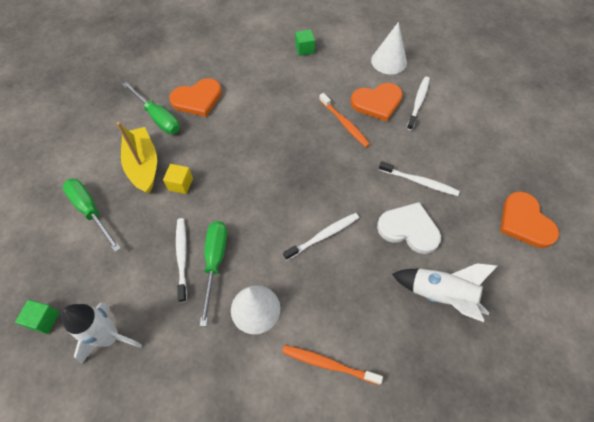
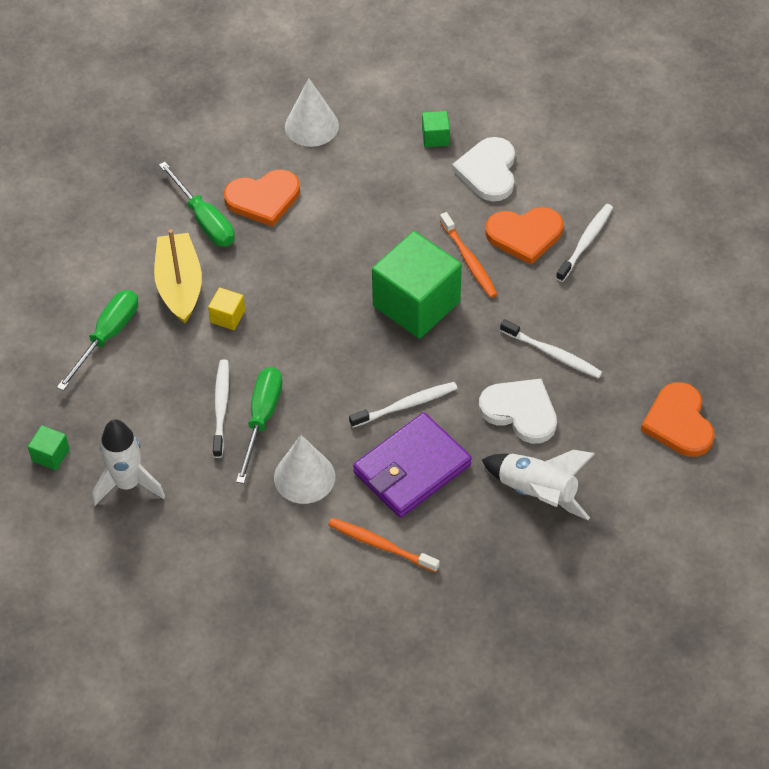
camera: 10 degrees right, 5 degrees down
(90, 211) = (107, 336): green screwdriver -> green screwdriver turned 60 degrees clockwise
(315, 158) = (416, 304): none -> green cube
(339, 289) = (412, 469): none -> purple wallet
(343, 66) = (488, 171): none -> white heart
(389, 61) = (560, 172): white cone -> white cone (311, 126)

